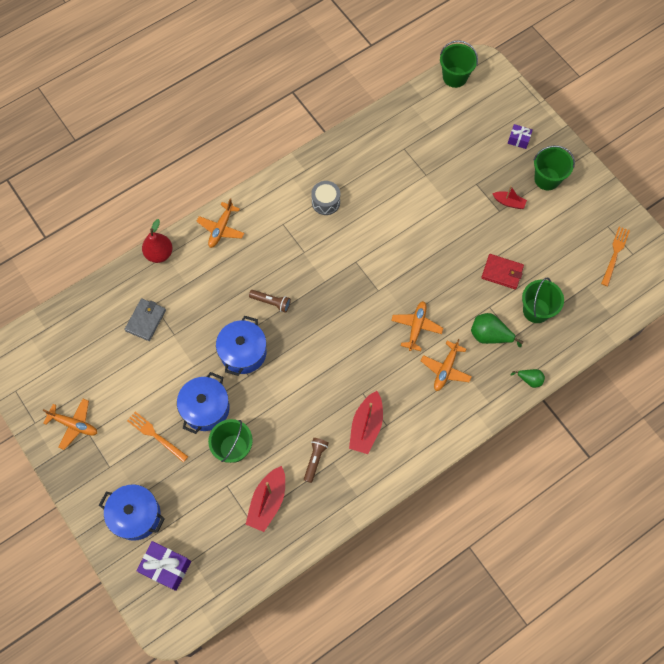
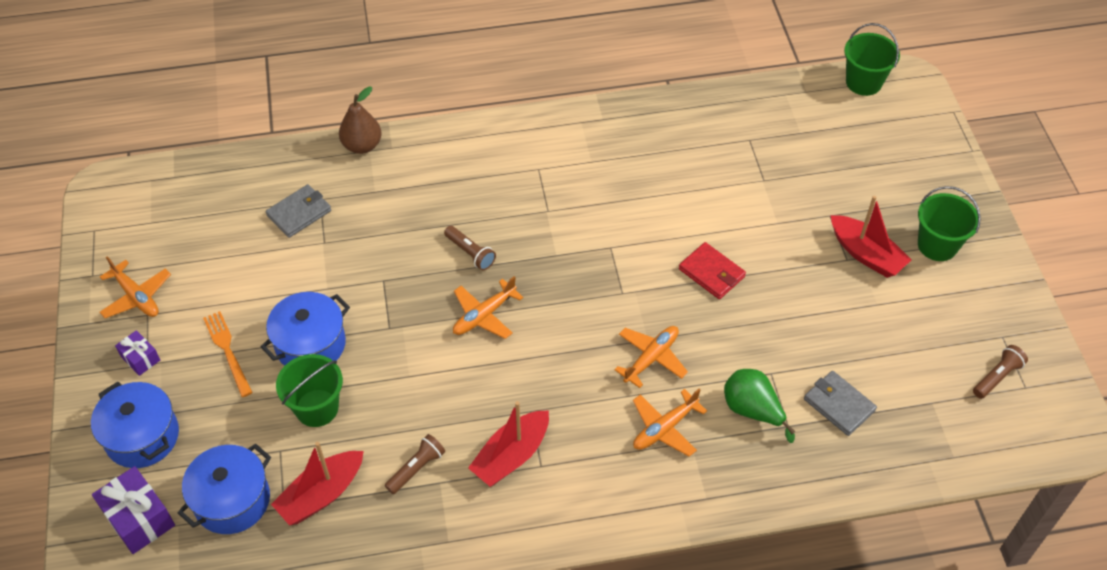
camera: 25 degrees right, 15 degrees down
(159, 253) = (362, 145): red pear -> brown pear
(221, 229) = (456, 146): orange plane -> orange plane (484, 315)
(243, 352) = (399, 297): blue pot -> blue pot (232, 500)
(326, 202) = (609, 164): grey drum -> none
(502, 272) = (812, 337): red wallet -> red wallet (711, 273)
(509, 202) = (866, 254): red boat -> red boat, size x1.72
(518, 140) = (918, 184): purple gift -> purple gift (140, 358)
(529, 380) = (783, 492): green pear -> none
(536, 310) = (839, 405): green bucket -> grey wallet
(615, 254) = (997, 377): orange fork -> brown flashlight

